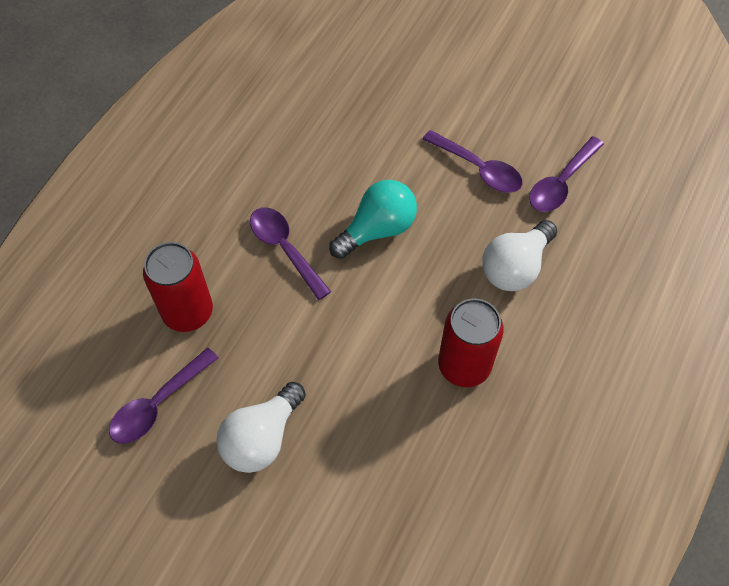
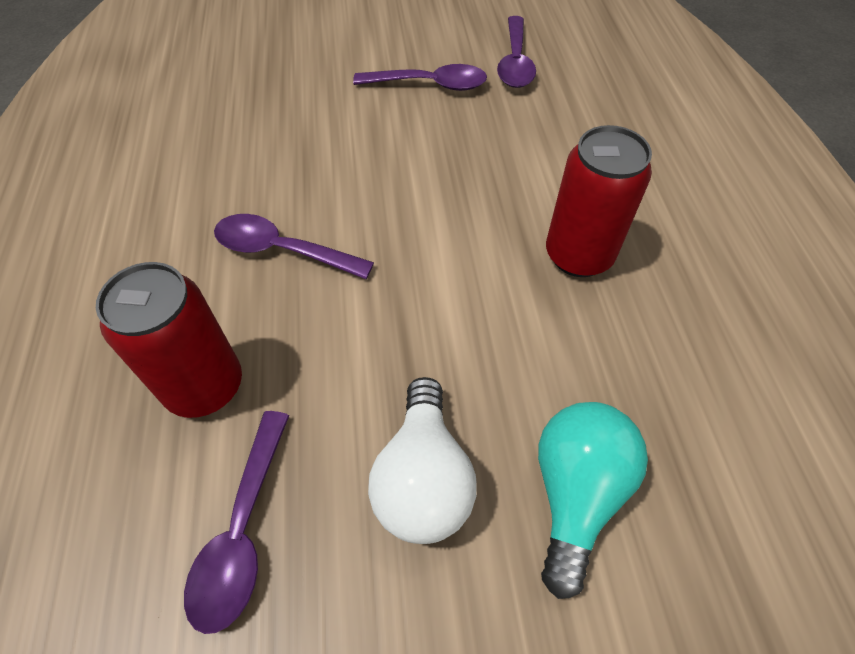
camera: 35 degrees left, 5 degrees down
(377, 229) = (374, 180): turquoise light bulb -> turquoise light bulb (576, 494)
(515, 267) = (541, 144): white light bulb -> none

